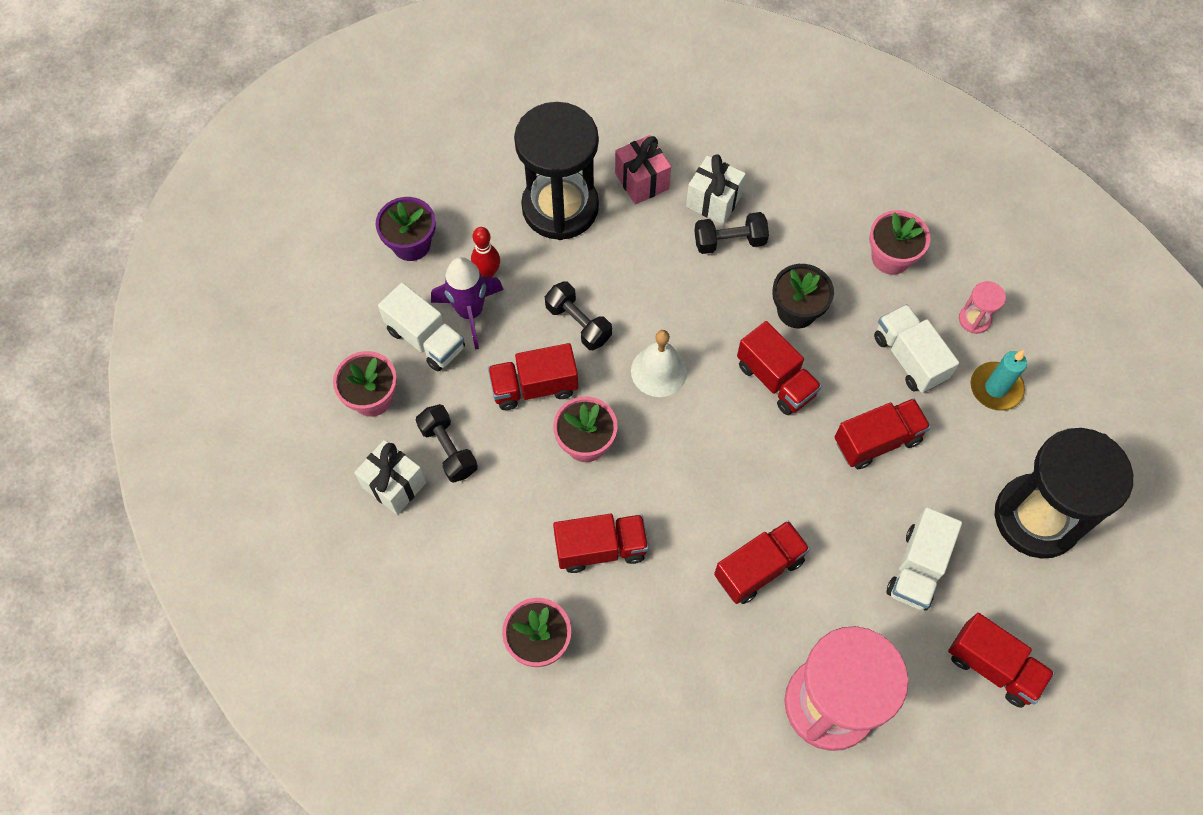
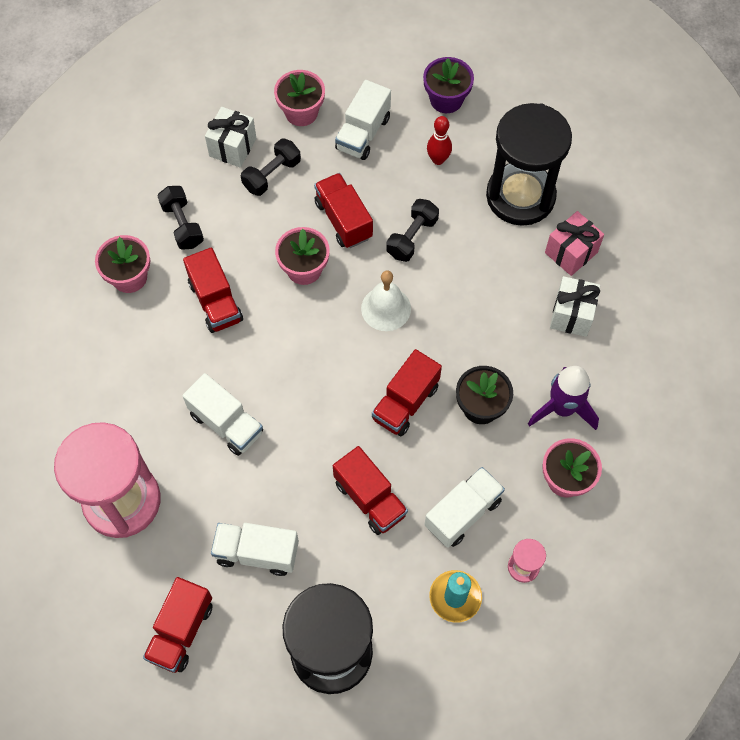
camera: 75 degrees right, 0 degrees up
(470, 312) = (397, 157): purple rocket -> purple rocket (562, 408)
(729, 241) = (534, 337): black dumbbell -> black dumbbell (182, 225)
(759, 568) = (226, 423): red truck -> white truck

